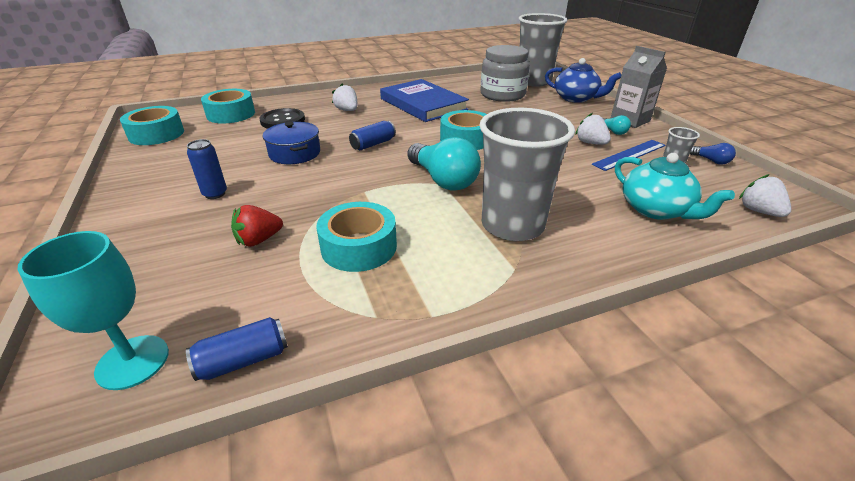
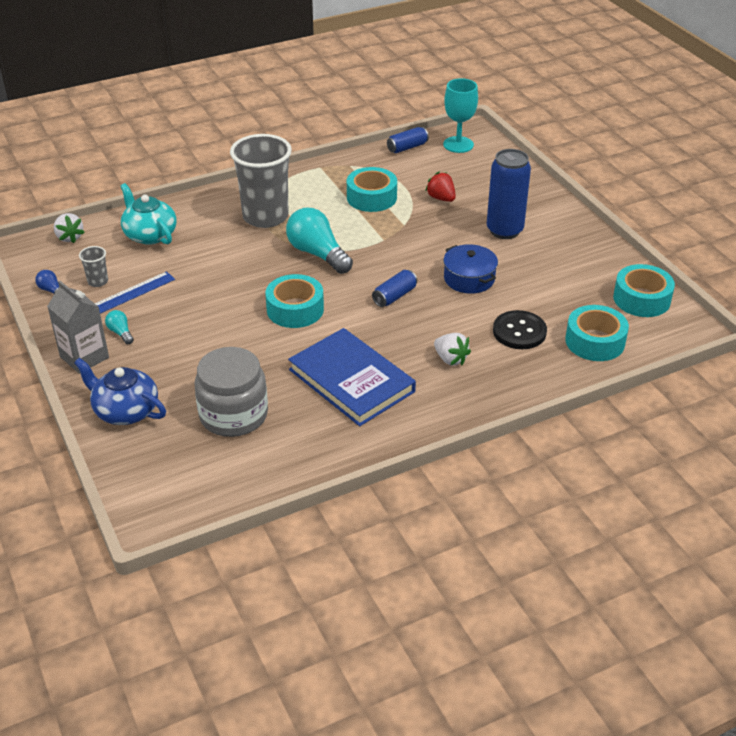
camera: 175 degrees right, 5 degrees up
(215, 194) = (504, 230): blue can -> blue can, size x1.89
(259, 240) = (441, 198): red strawberry -> red strawberry turned 90 degrees counterclockwise
(533, 81) = (170, 465): grey cup -> none
(590, 143) = (158, 311): white strawberry -> none

